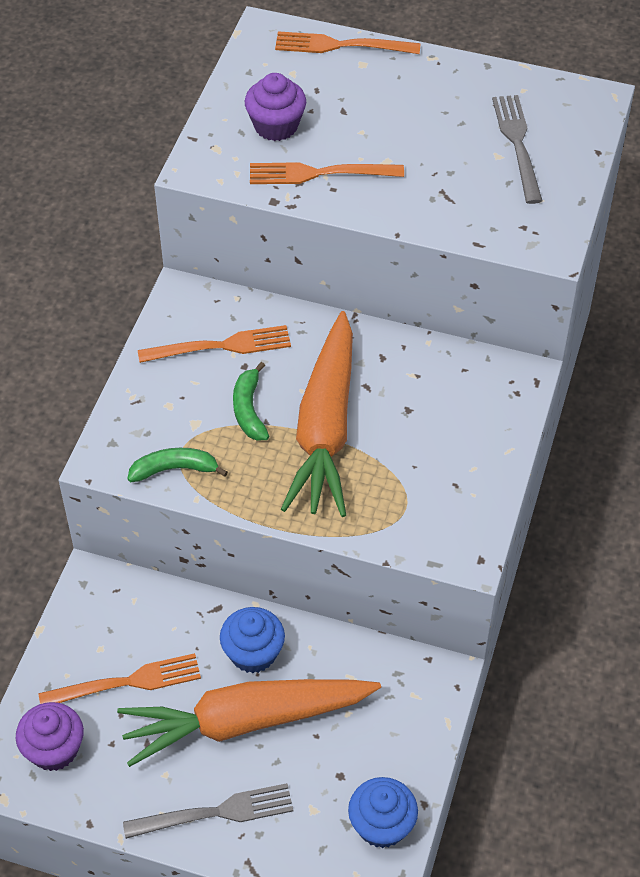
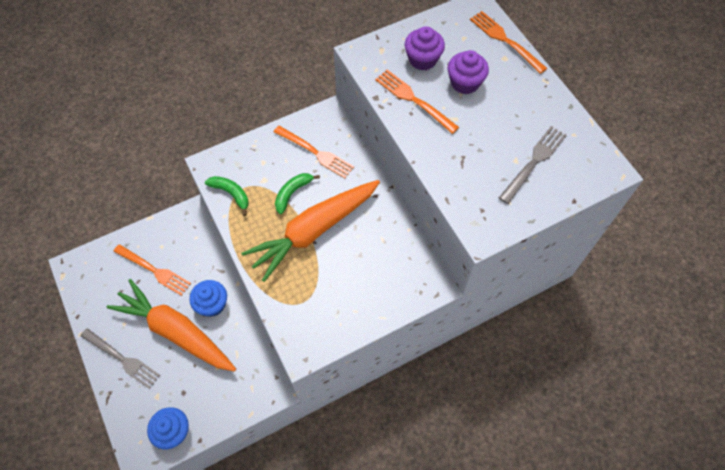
camera: 45 degrees right, 10 degrees up
(54, 749) = (99, 273): purple cupcake -> purple cupcake (465, 83)

